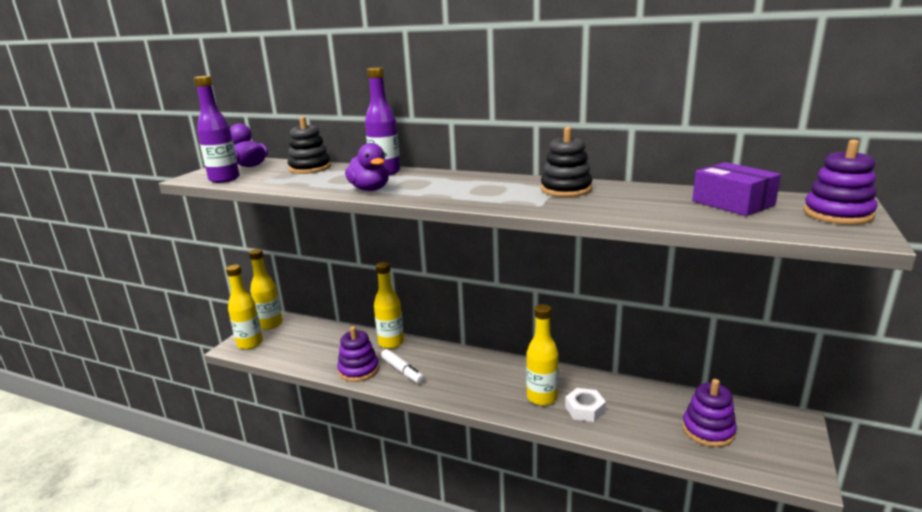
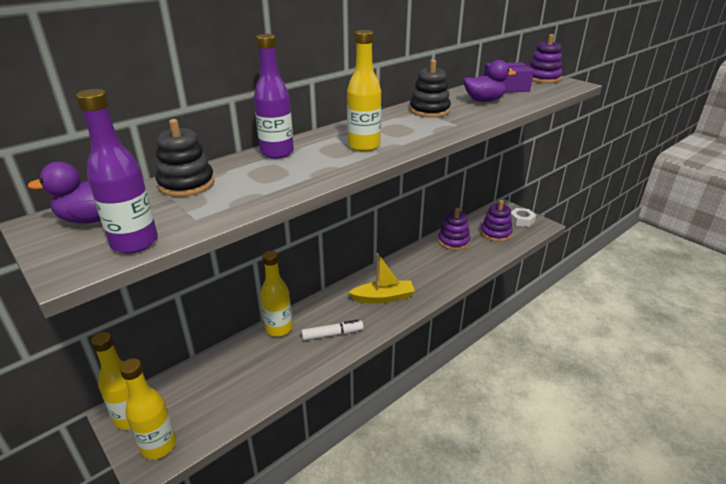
camera: 65 degrees left, 10 degrees up
(358, 370) = (305, 362): purple stacking toy -> purple stacking toy (453, 241)
(370, 189) = (329, 168): purple duck -> purple duck (484, 100)
(479, 381) = (383, 297): none -> yellow boat
(542, 397) = (424, 276): yellow bottle -> yellow bottle (364, 146)
(585, 409) = (449, 265): white nut -> white nut (521, 220)

